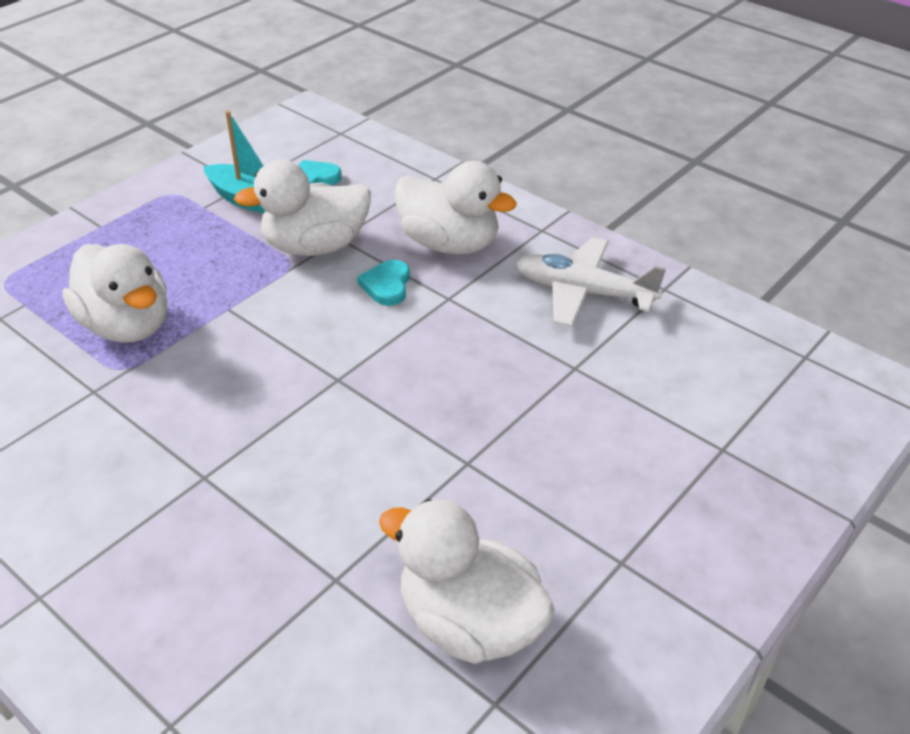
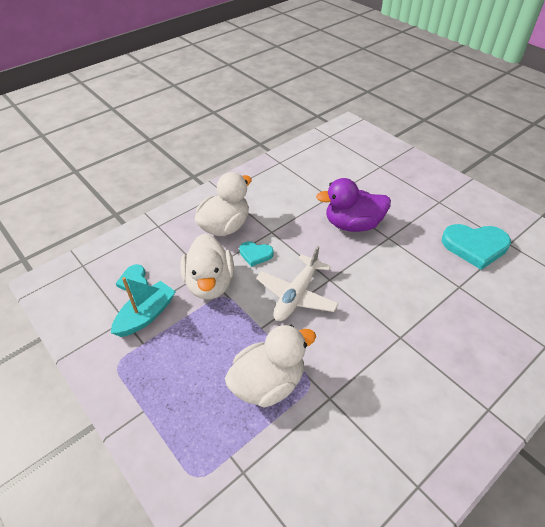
camera: 80 degrees left, 5 degrees up
(469, 623) = (475, 246): white duck -> turquoise heart
(495, 405) = (353, 224): none -> purple duck
(583, 292) = (277, 186): white plane -> white plane (296, 295)

